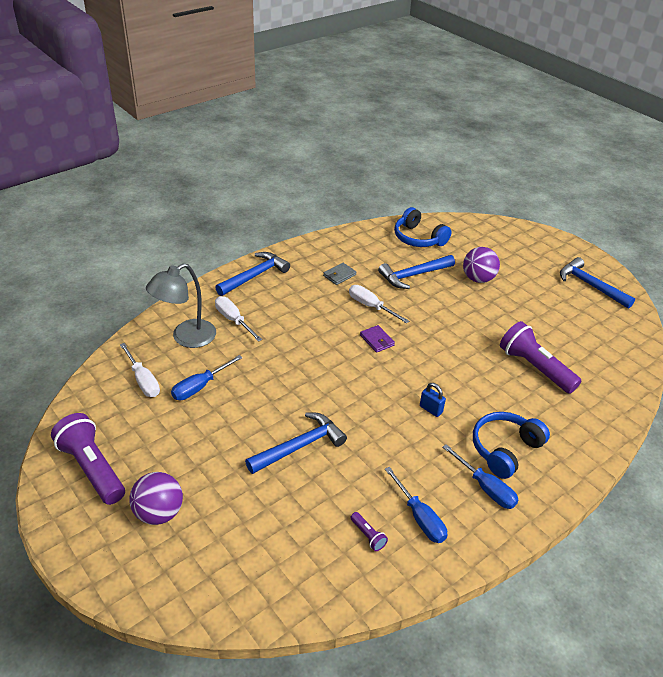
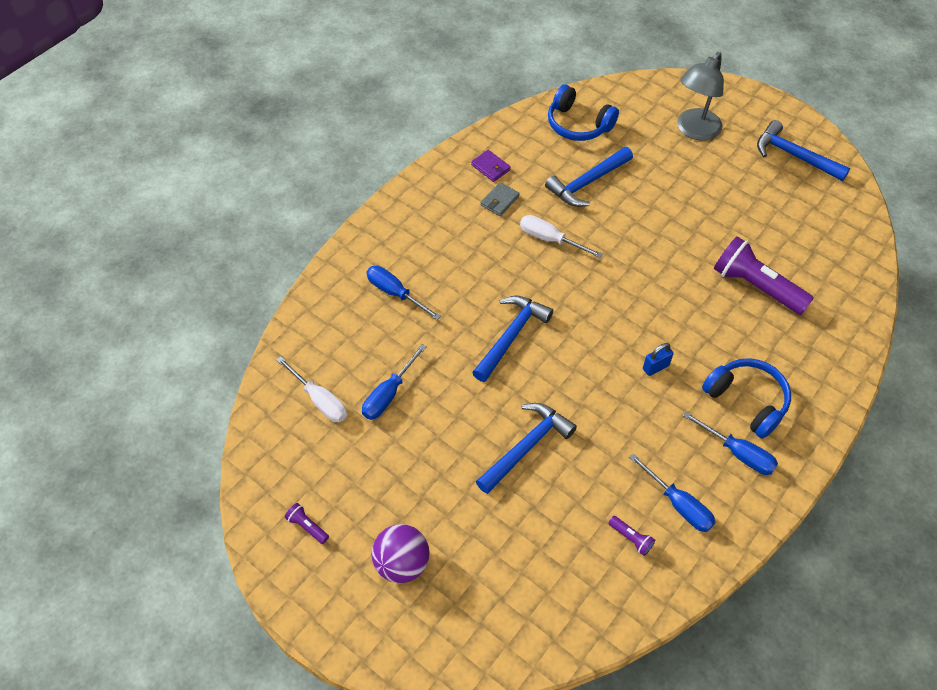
camera: 10 degrees left, 15 degrees up
(92, 468) = (307, 526): purple flashlight -> purple flashlight, size x0.42
(186, 338) = (348, 330): grey lamp -> grey lamp (694, 131)
(233, 320) = (395, 293): white screwdriver -> blue screwdriver
(255, 276) = (398, 222): blue hammer -> blue hammer (511, 336)
(377, 340) = (570, 286): purple wallet -> purple wallet (490, 167)
(430, 409) = (655, 367): blue padlock -> blue padlock turned 60 degrees counterclockwise
(478, 279) = (663, 172): purple ball -> none
(505, 449) = (747, 401): blue headphones -> blue headphones turned 105 degrees clockwise

